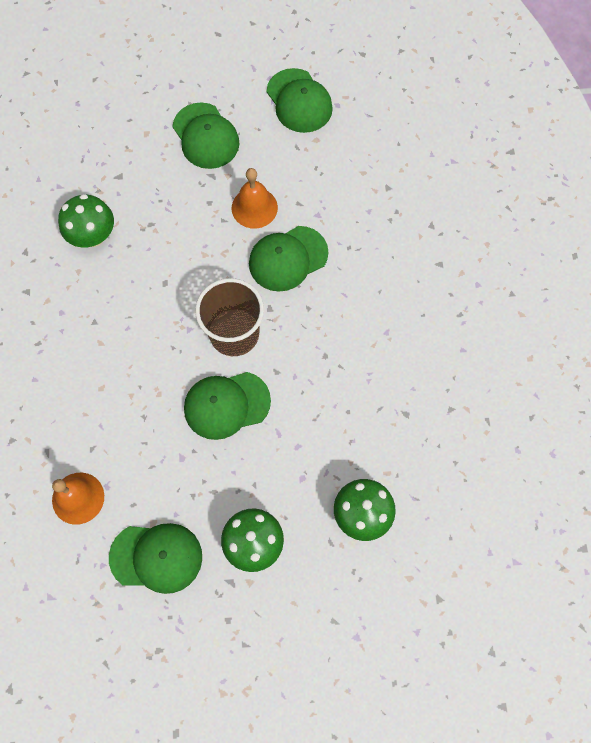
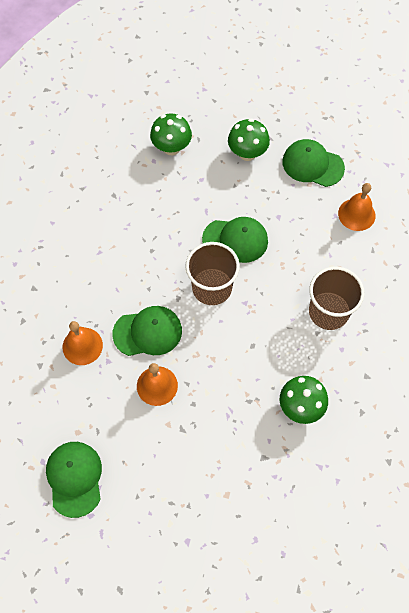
camera: 160 degrees left, 5 degrees down
(86, 351) = (328, 312): none -> brown cup
(206, 136) = (173, 471): green cap -> none
(352, 221) = (82, 346): none -> orange bell

